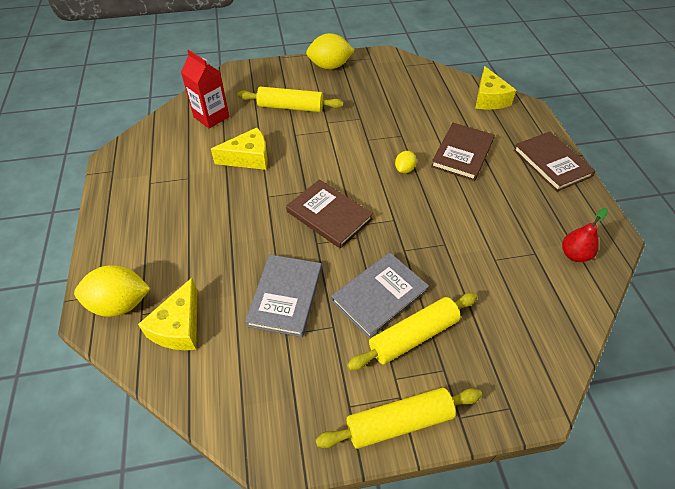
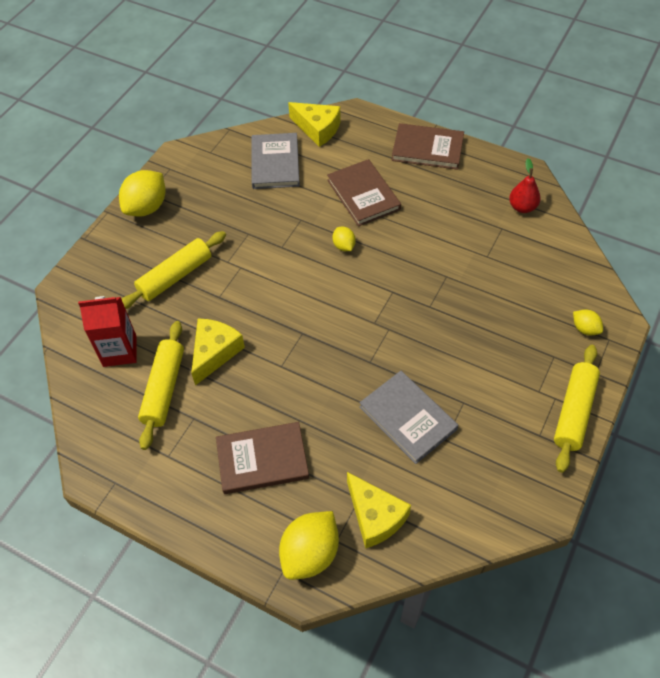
camera: 50 degrees left, 5 degrees up
(329, 215) = (347, 333): brown book -> brown book (262, 459)
(379, 296) = (460, 353): grey book -> grey book (275, 163)
(413, 336) = (512, 355): yellow rolling pin -> yellow rolling pin (164, 389)
(500, 379) = (585, 329): none -> yellow lemon

